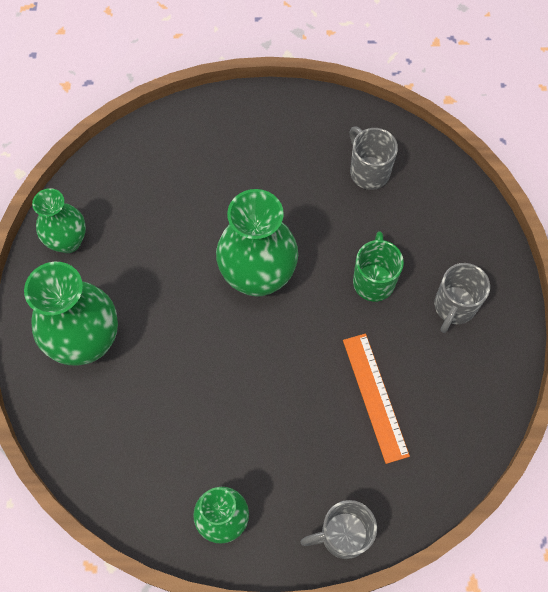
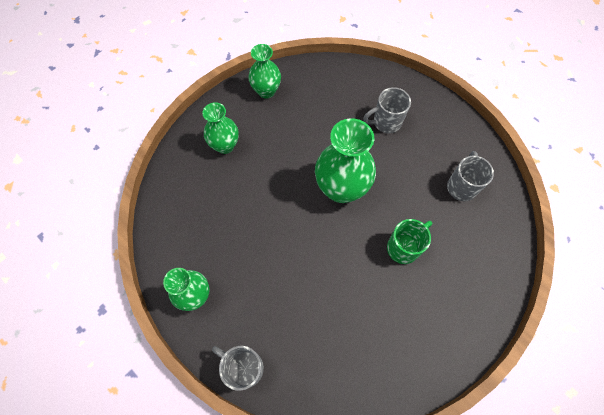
camera: 45 degrees right, 0 degrees up
(86, 341) = (225, 145): green vase -> green vase, size x0.62
(375, 397) = (339, 311): orange ruler -> none
(454, 307) = (437, 306): grey mug -> grey mug (386, 122)

